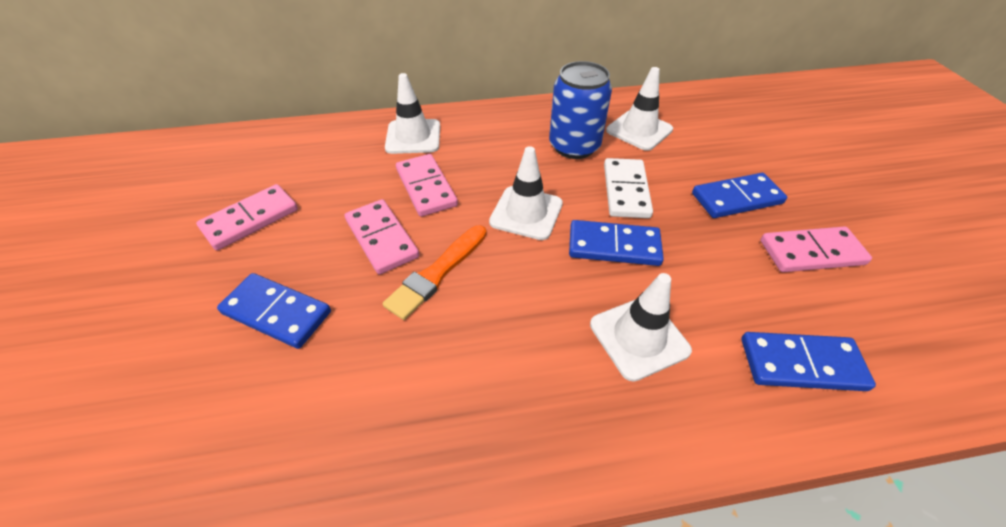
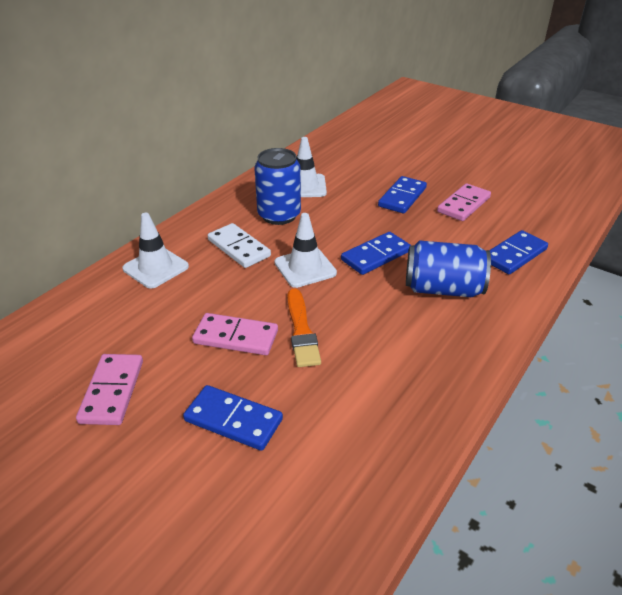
camera: 45 degrees left, 10 degrees down
(276, 313) = (233, 420): blue domino -> blue domino turned 45 degrees clockwise
(426, 187) = (218, 292): pink domino -> none
(625, 190) = (343, 224): white domino -> white domino (238, 248)
(639, 337) = (443, 289): white traffic cone -> blue can

